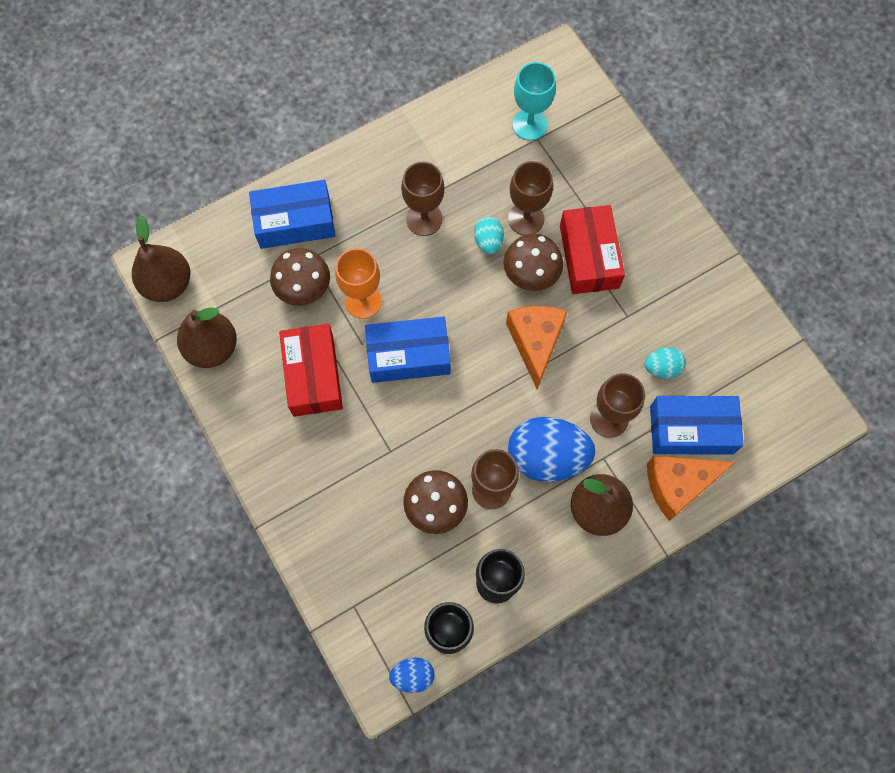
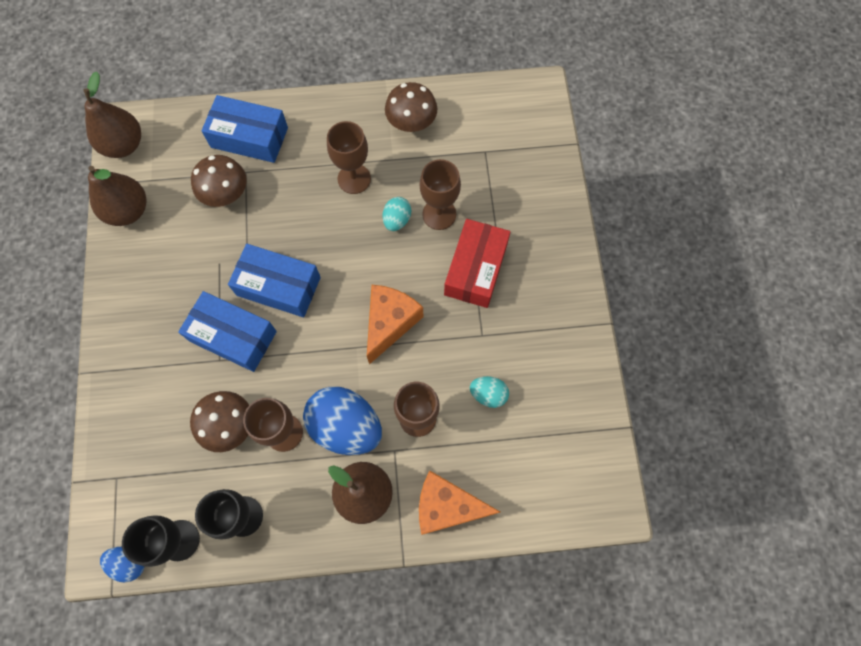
camera: 25 degrees right, 0 degrees up
(313, 375) = (193, 268): red box -> none
(363, 301) = (267, 225): orange goblet -> none
(529, 125) = (485, 137): turquoise goblet -> none
(531, 274) = (418, 263): brown mushroom -> brown mushroom (411, 123)
(691, 430) = (485, 462): blue box -> blue box (233, 336)

